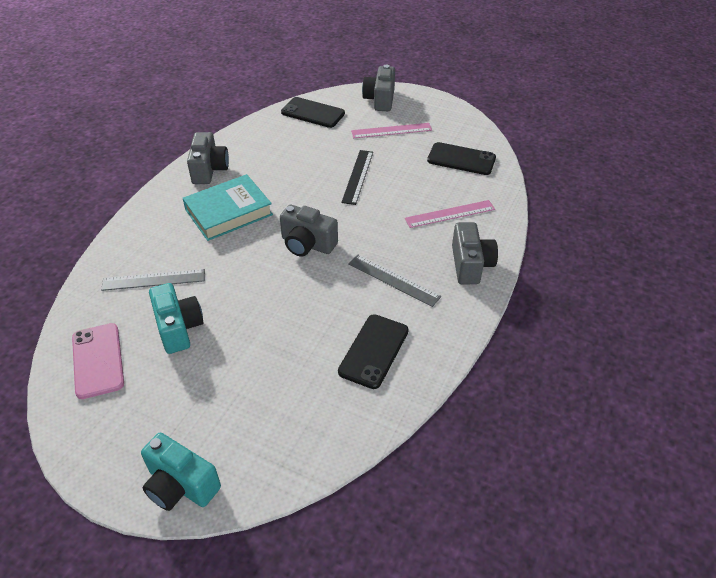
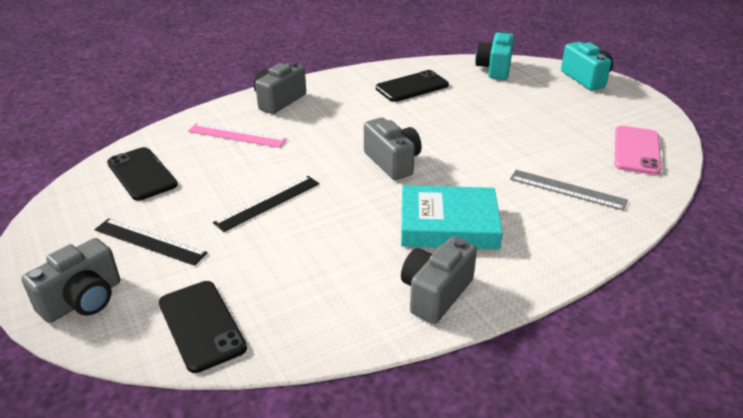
camera: 145 degrees left, 10 degrees down
(179, 328) = (556, 147): turquoise camera -> turquoise camera (494, 68)
(391, 131) = (150, 241): pink ruler -> black ruler
(393, 280) = (349, 113): grey ruler -> none

